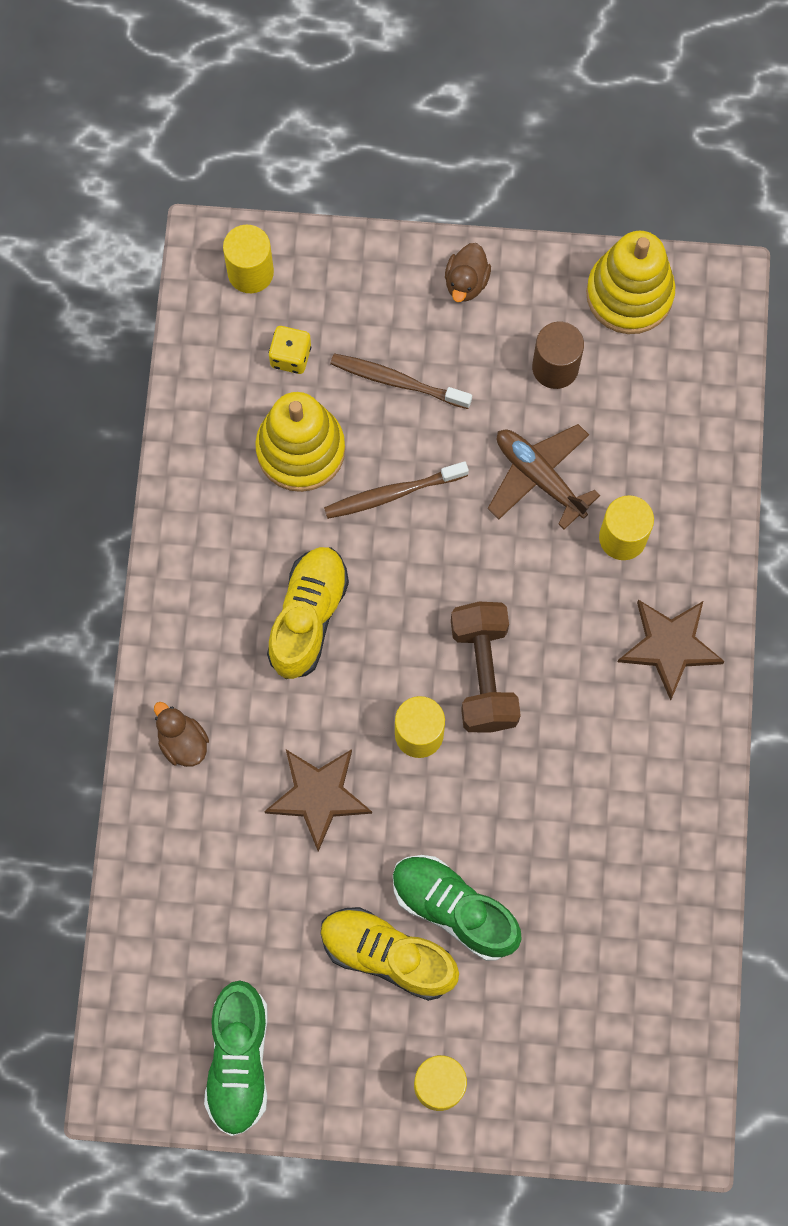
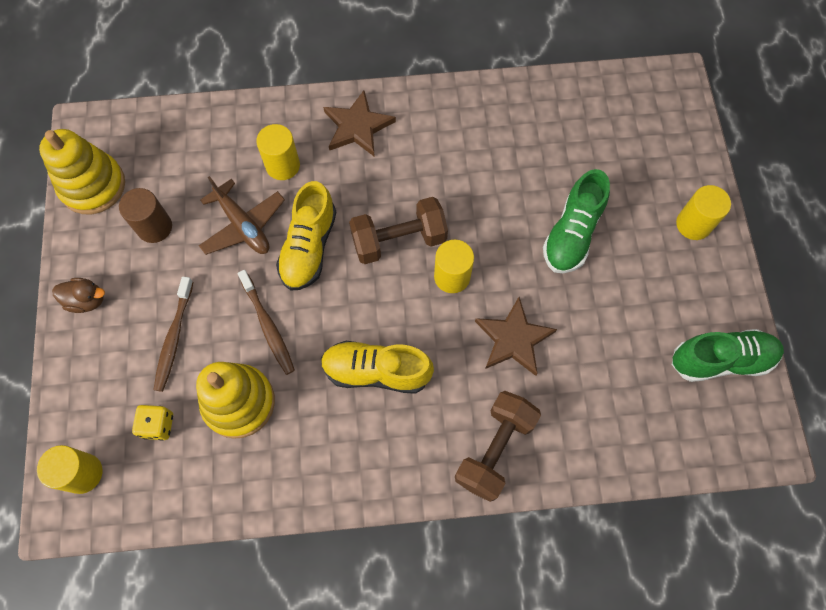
camera: 100 degrees left, 5 degrees down
(183, 742) = (495, 449): brown duck -> brown dumbbell
(387, 955) = (616, 271): yellow shoe -> yellow shoe (309, 247)
(539, 477) = (243, 225): brown plane -> brown plane turned 75 degrees counterclockwise

